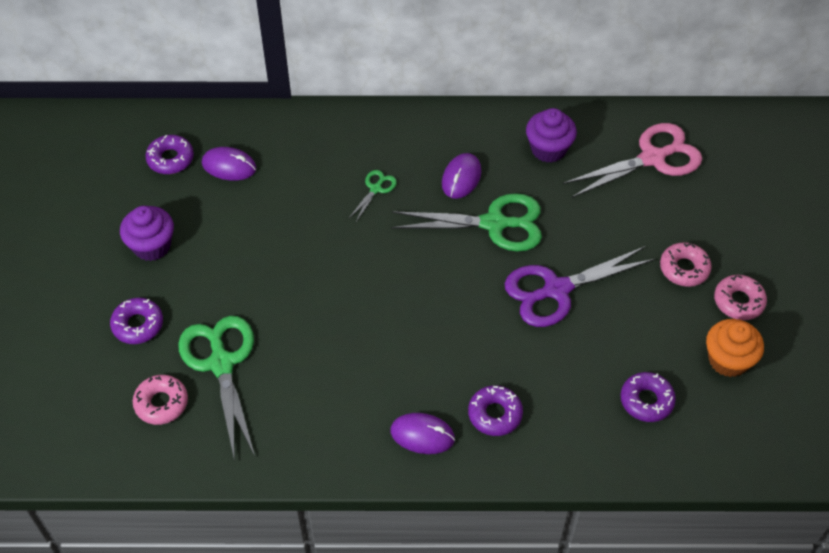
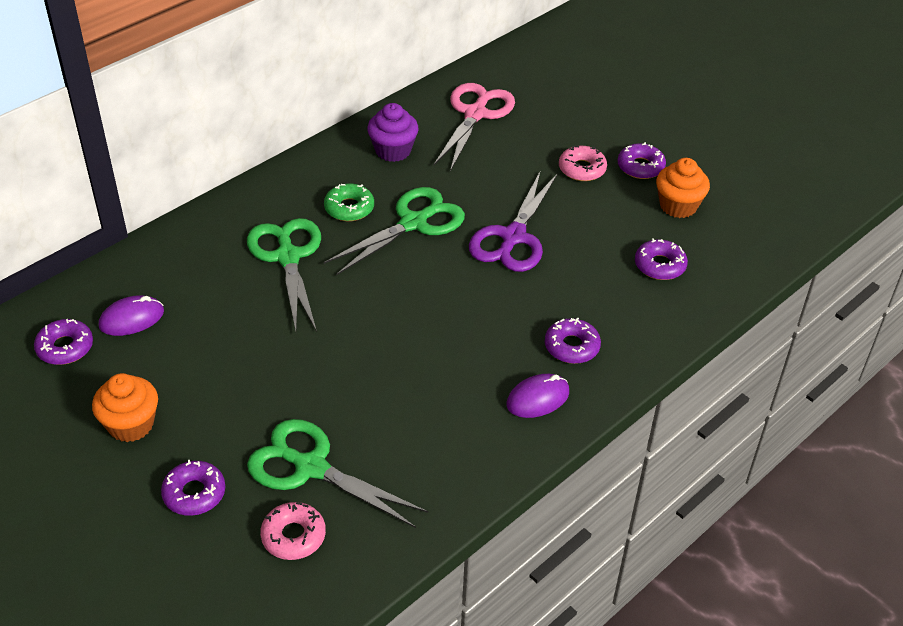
camera: 45 degrees left, 10 degrees down
(152, 246) = (131, 424): purple cupcake -> orange cupcake
(376, 188) = (288, 256): green scissors -> green scissors, size x2.15
(461, 178) = (349, 208): purple mouse -> green donut
(738, 301) = (640, 167): pink donut -> purple donut

